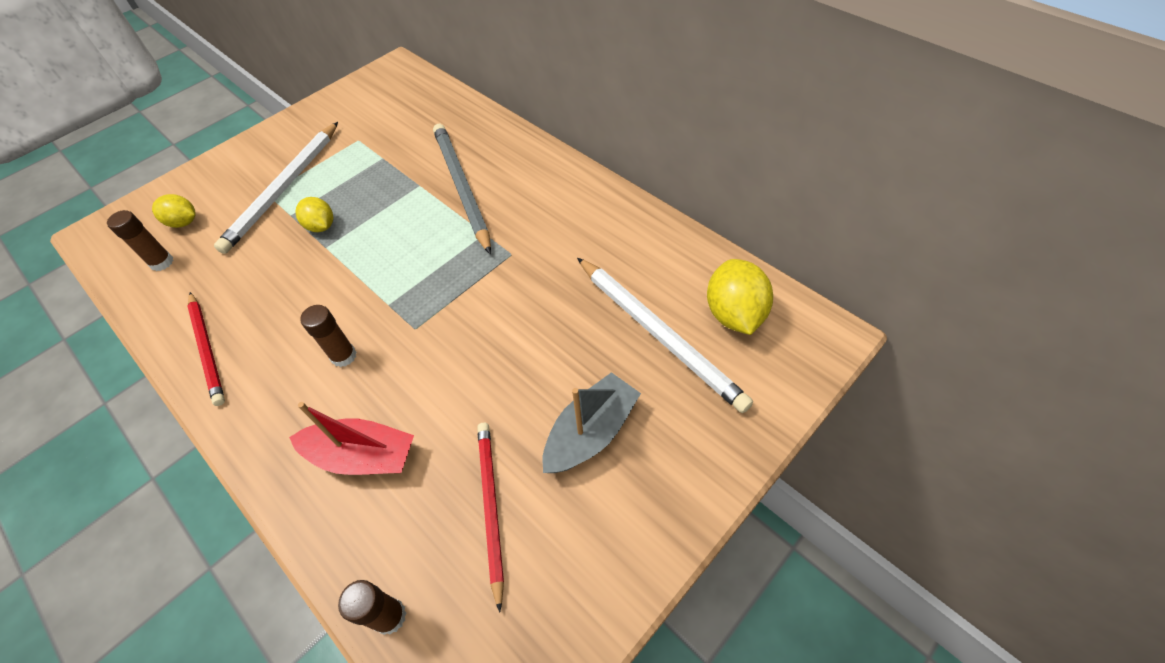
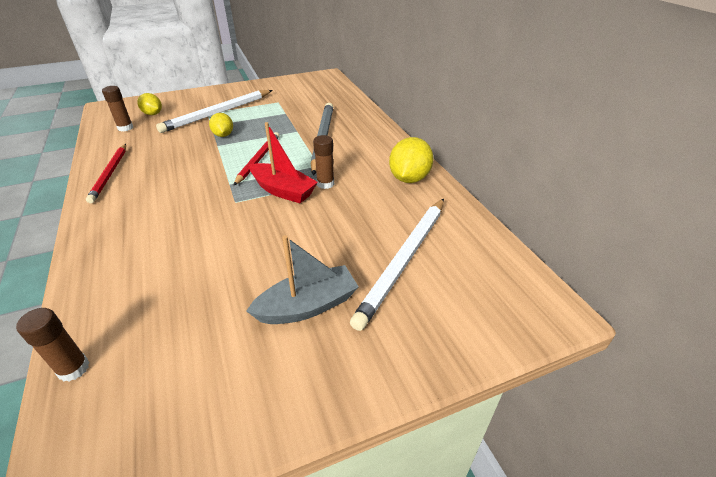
camera: 20 degrees right, 15 degrees down
(344, 356) = (180, 202): brown glue stick -> brown glue stick (325, 184)
(363, 456) = (143, 260): red boat -> red boat (283, 190)
(490, 507) = (198, 326): red pencil -> red pencil (258, 159)
(659, 334) = (404, 260): white pencil -> white pencil turned 45 degrees clockwise
(734, 314) = (475, 267): yellow lemon -> yellow lemon (409, 178)

